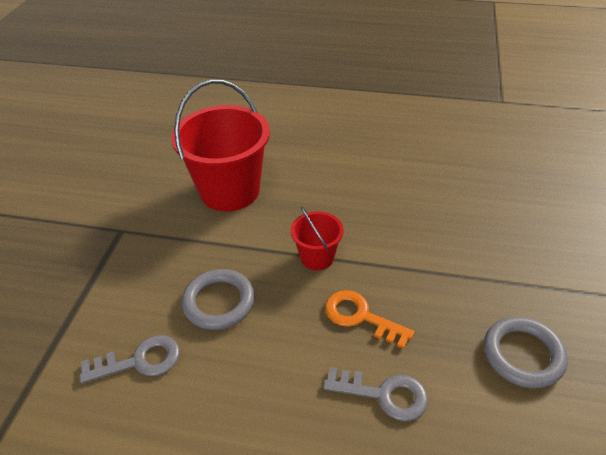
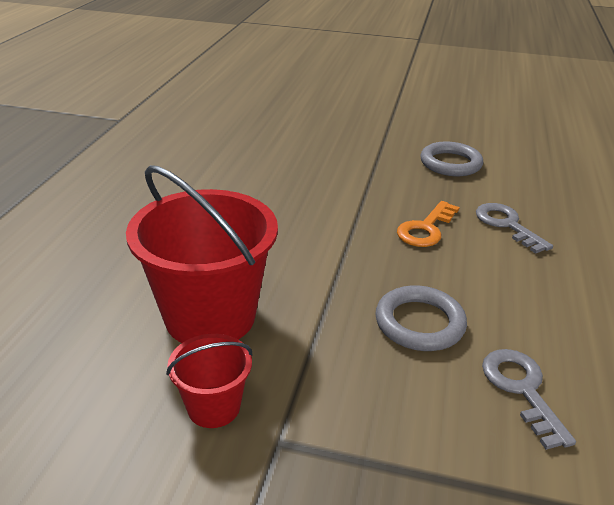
camera: 90 degrees left, 10 degrees down
(317, 257) = (347, 249): red bucket -> red bucket (214, 407)
(384, 394) = (506, 225): grey key -> grey key turned 45 degrees counterclockwise

